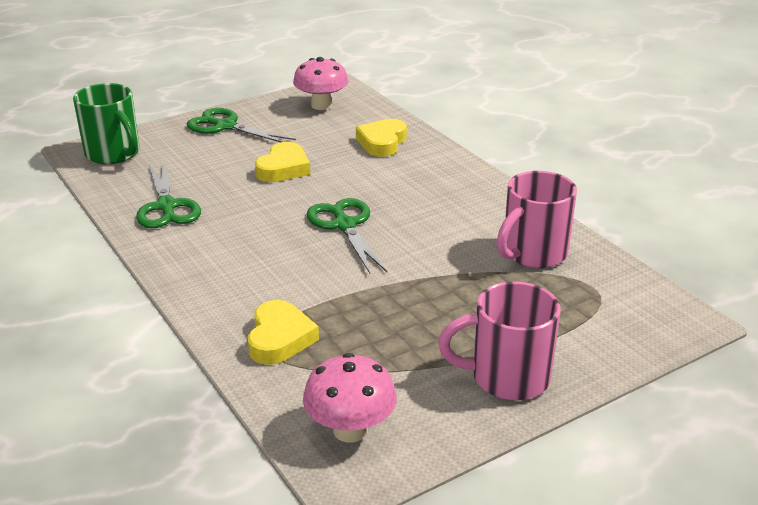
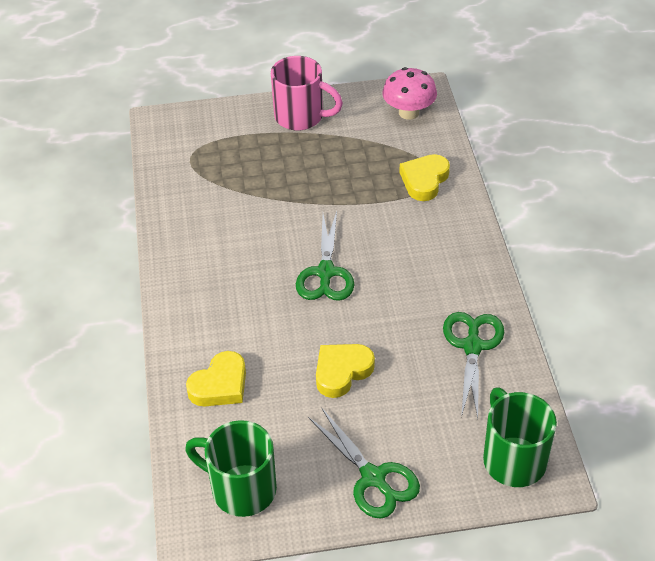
camera: 155 degrees left, 15 degrees up
(321, 105) = (241, 489): pink mushroom -> green mug
(533, 254) = (203, 200): pink mug -> none

